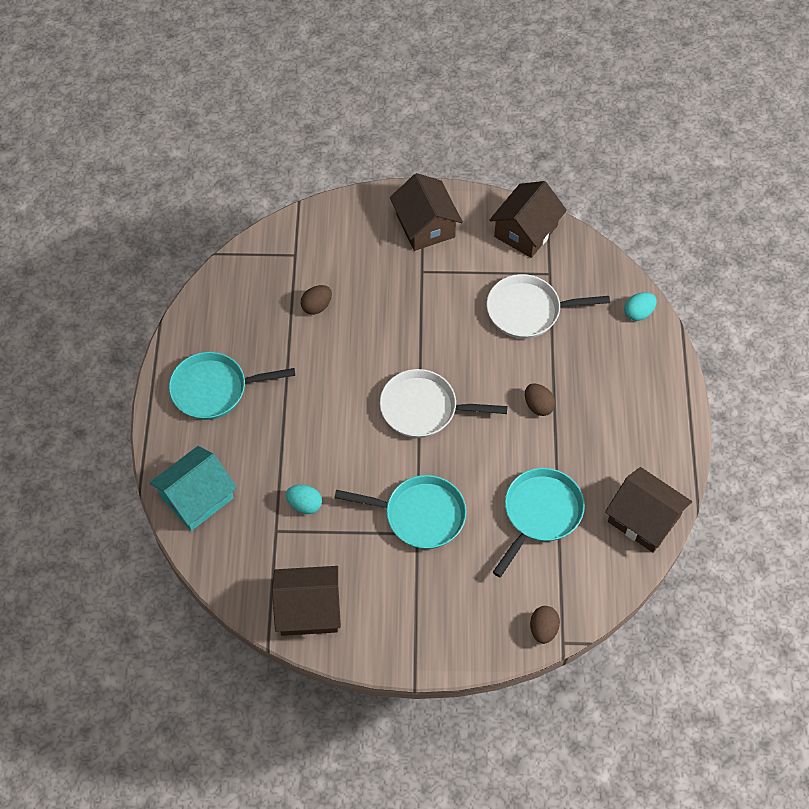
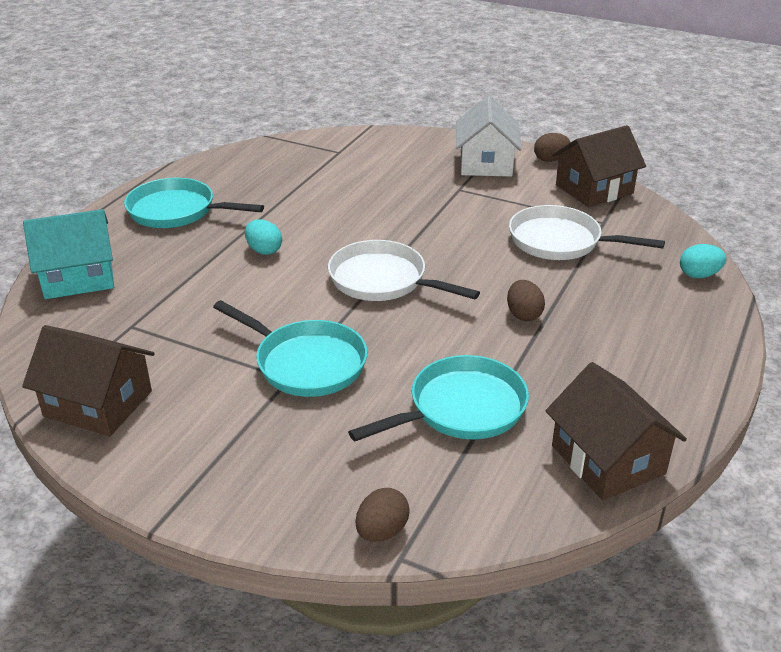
camera: 25 degrees right, 25 degrees down
(305, 504) = (183, 315): turquoise egg -> turquoise egg (264, 250)
(317, 306) = (330, 185): brown egg -> brown egg (550, 159)
(425, 225) = (486, 163): brown house -> white house

